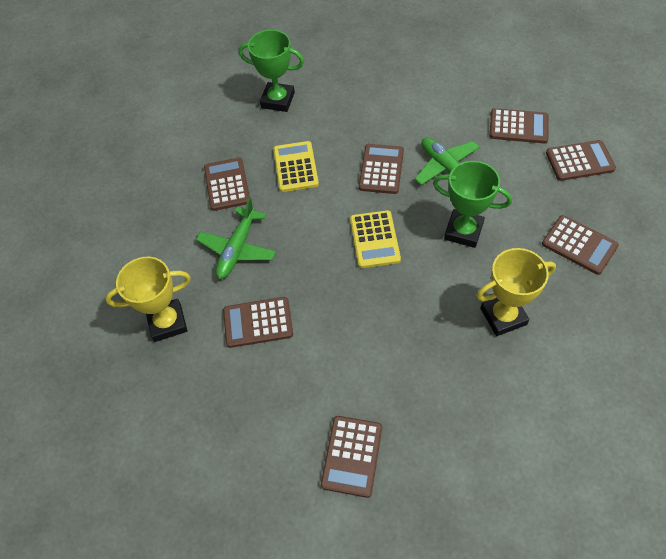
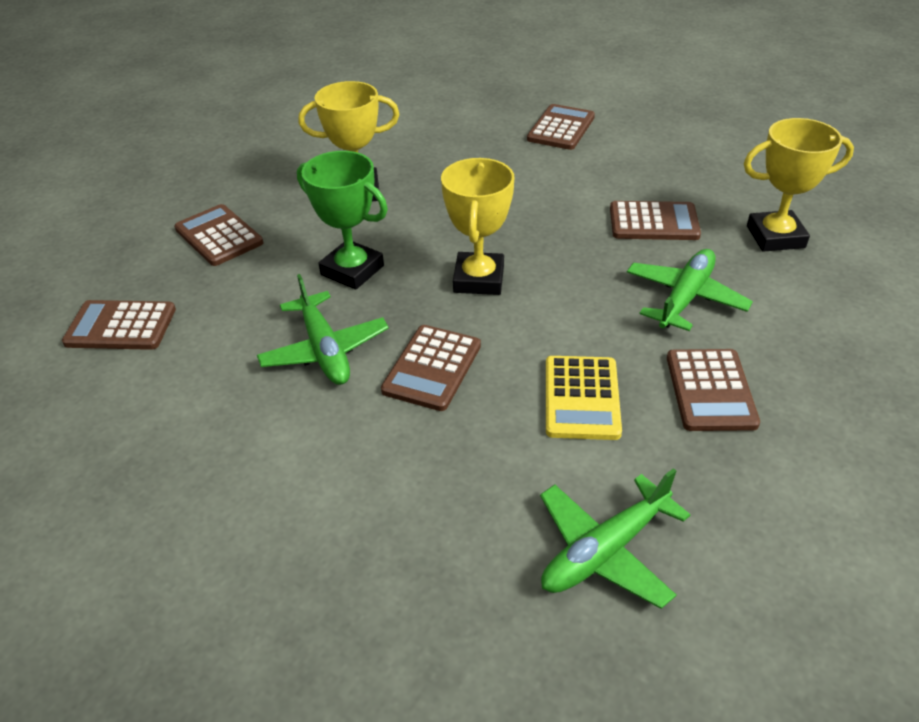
camera: 170 degrees left, 15 degrees down
(278, 100) = (604, 551): green trophy -> green plane
(375, 239) = (479, 279): yellow calculator -> yellow trophy
(518, 126) = (162, 395): brown calculator -> none

